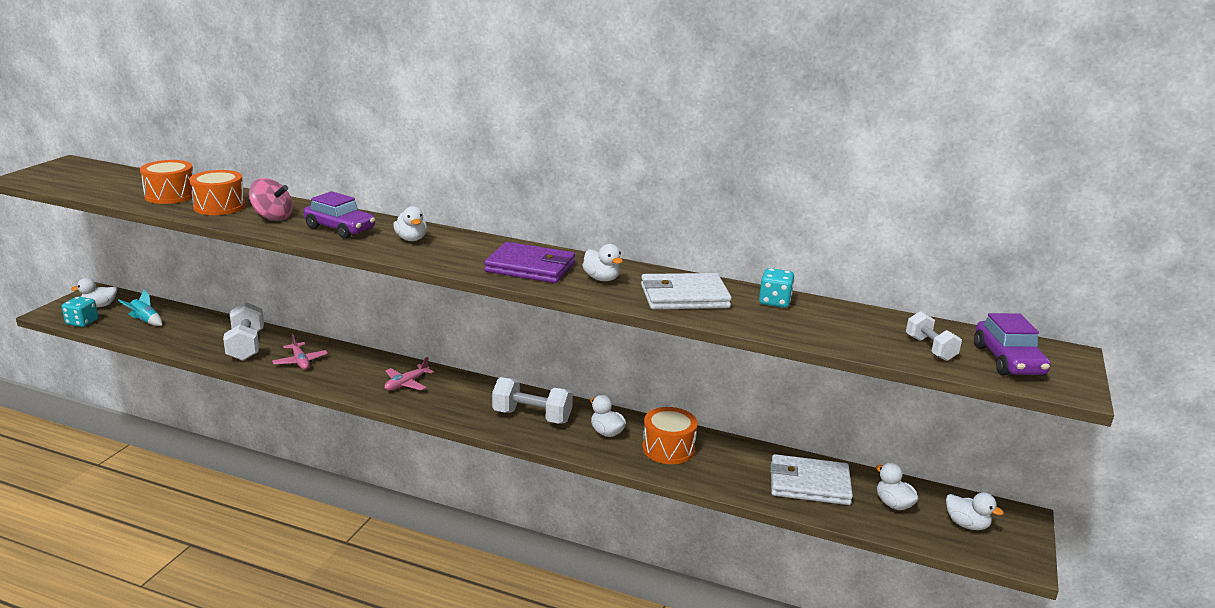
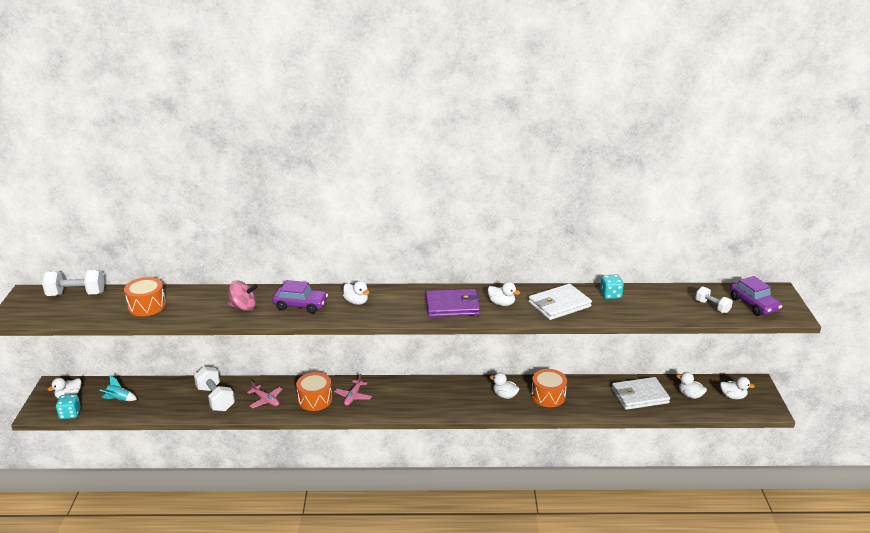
camera: 20 degrees left, 5 degrees up
(219, 206) = (195, 307): orange drum -> orange drum (315, 399)
(532, 416) = (452, 397): white dumbbell -> white dumbbell (76, 294)

